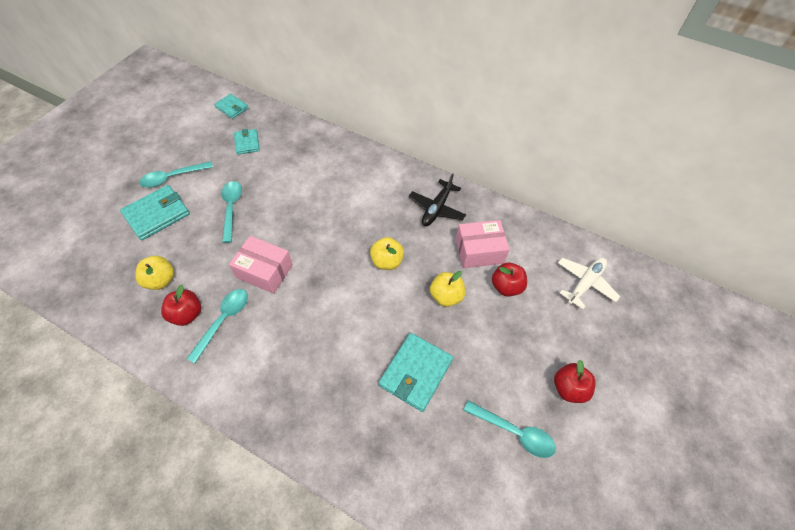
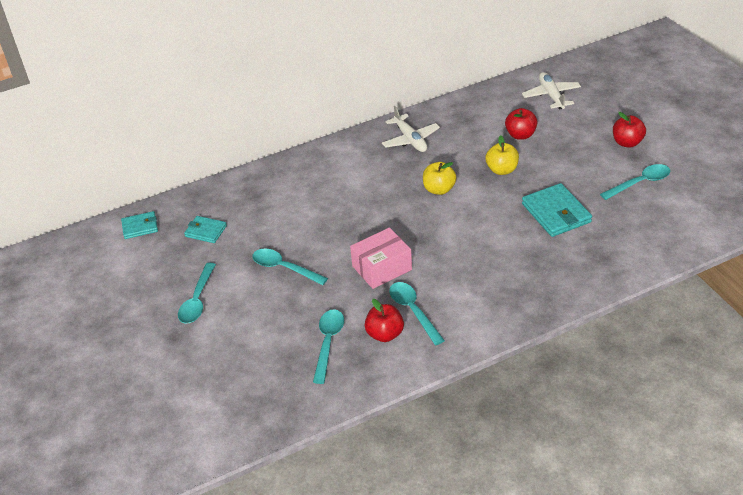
camera: 50 degrees left, 15 degrees down
(157, 214) = (238, 325): turquoise wallet -> none
(161, 280) = (328, 343): yellow apple -> turquoise spoon
(436, 208) = (410, 139): black plane -> white plane
(479, 251) = (475, 134): pink box -> none

